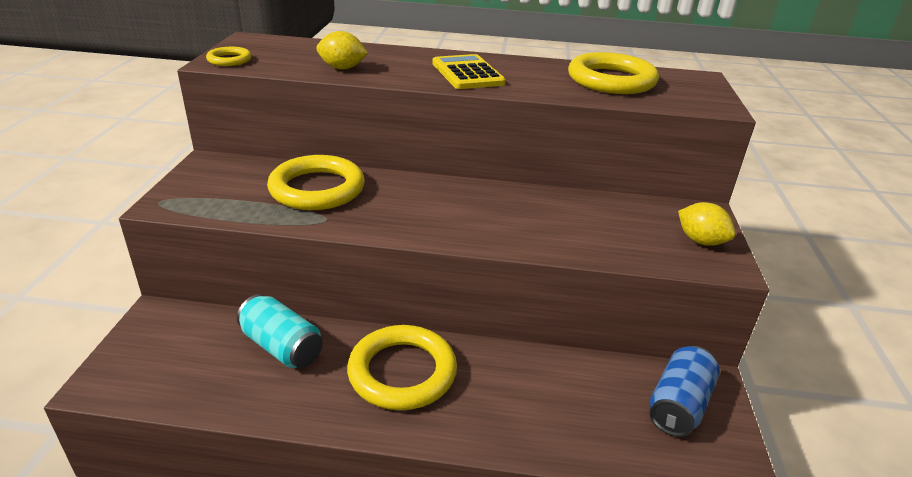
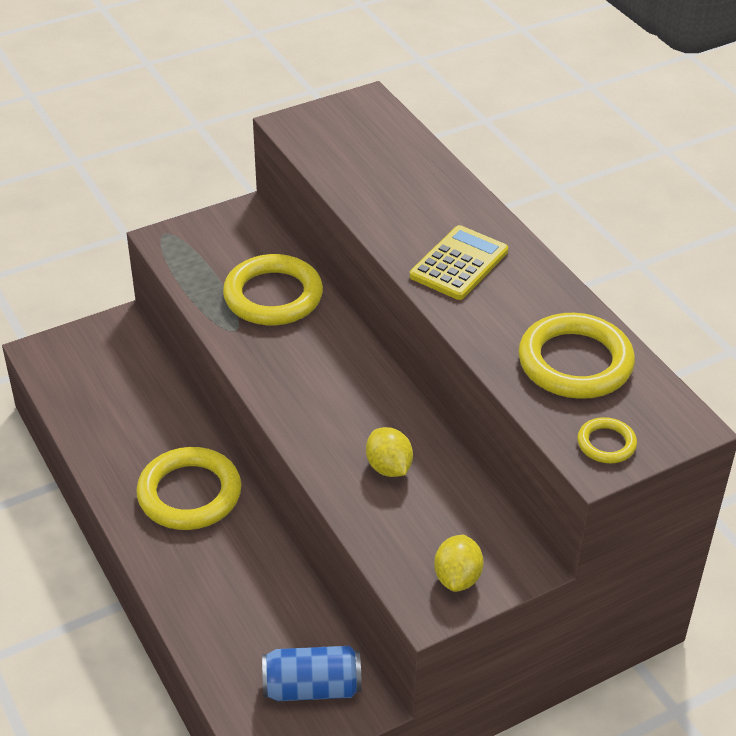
camera: 55 degrees right, 10 degrees up
(229, 60) = (305, 126): yellow ring -> yellow ring (606, 444)
(282, 347) = (153, 411): turquoise can -> none
(342, 68) = (369, 190): yellow lemon -> yellow lemon (388, 467)

